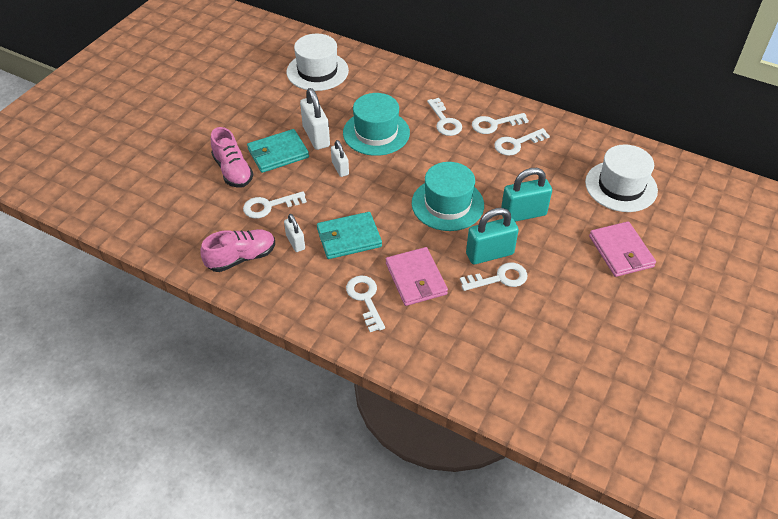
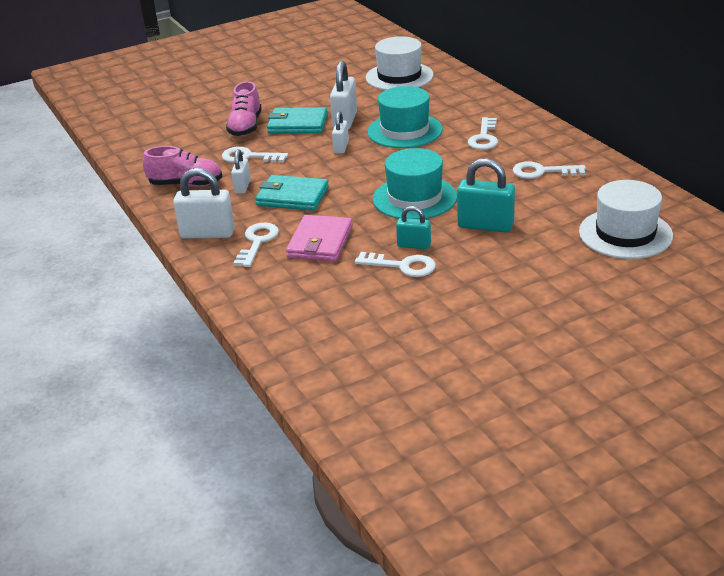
camera: 35 degrees right, 15 degrees down
(314, 306) = (207, 233): none -> white padlock
(489, 254) = (414, 245): turquoise padlock -> turquoise padlock, size x0.59
(494, 124) = (535, 152): white key -> none
(621, 251) = (562, 284): pink wallet -> none

